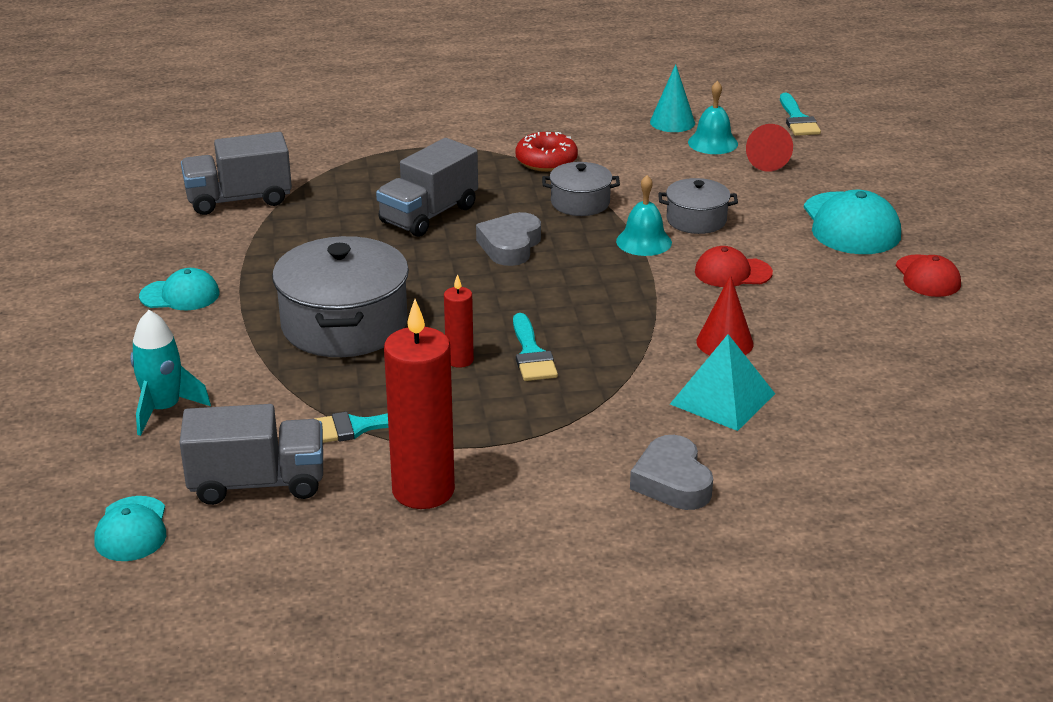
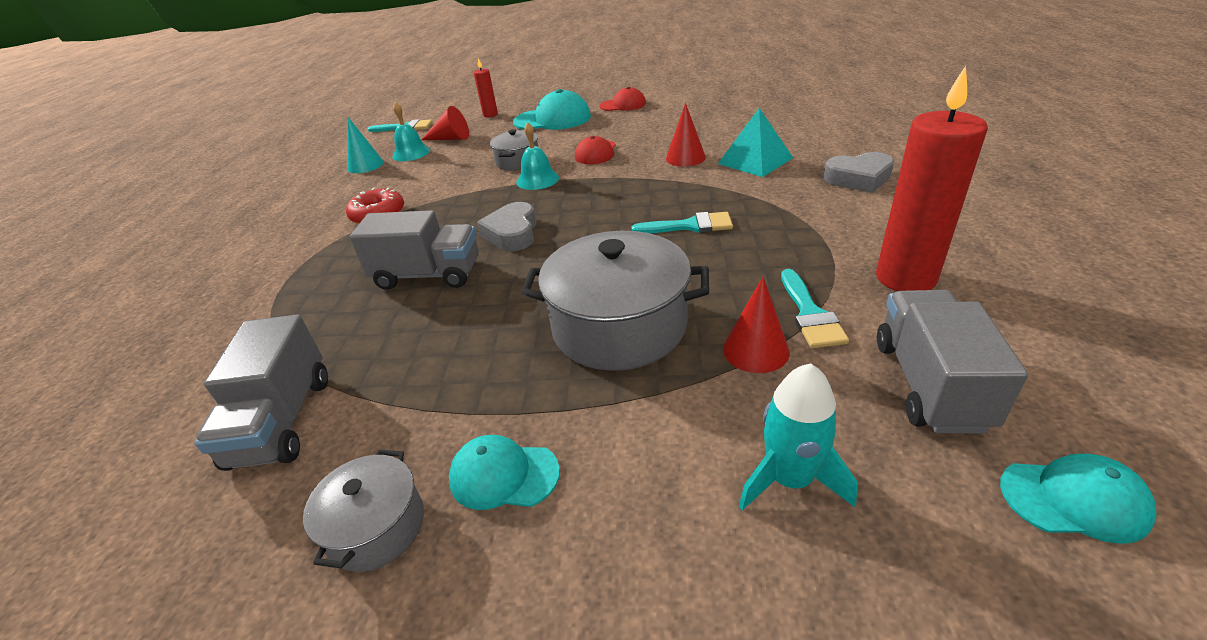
camera: 75 degrees left, 5 degrees up
(180, 295) = (503, 475): turquoise cap -> turquoise cap turned 90 degrees counterclockwise
(307, 396) = (755, 350): none -> red cone
(429, 215) = (428, 275): grey truck -> grey truck turned 45 degrees counterclockwise
(459, 360) = (695, 259): red candle -> red candle (490, 115)
(510, 246) = (512, 233): grey heart -> grey heart turned 60 degrees clockwise
(580, 203) = (461, 202): grey pot -> grey pot (376, 527)

